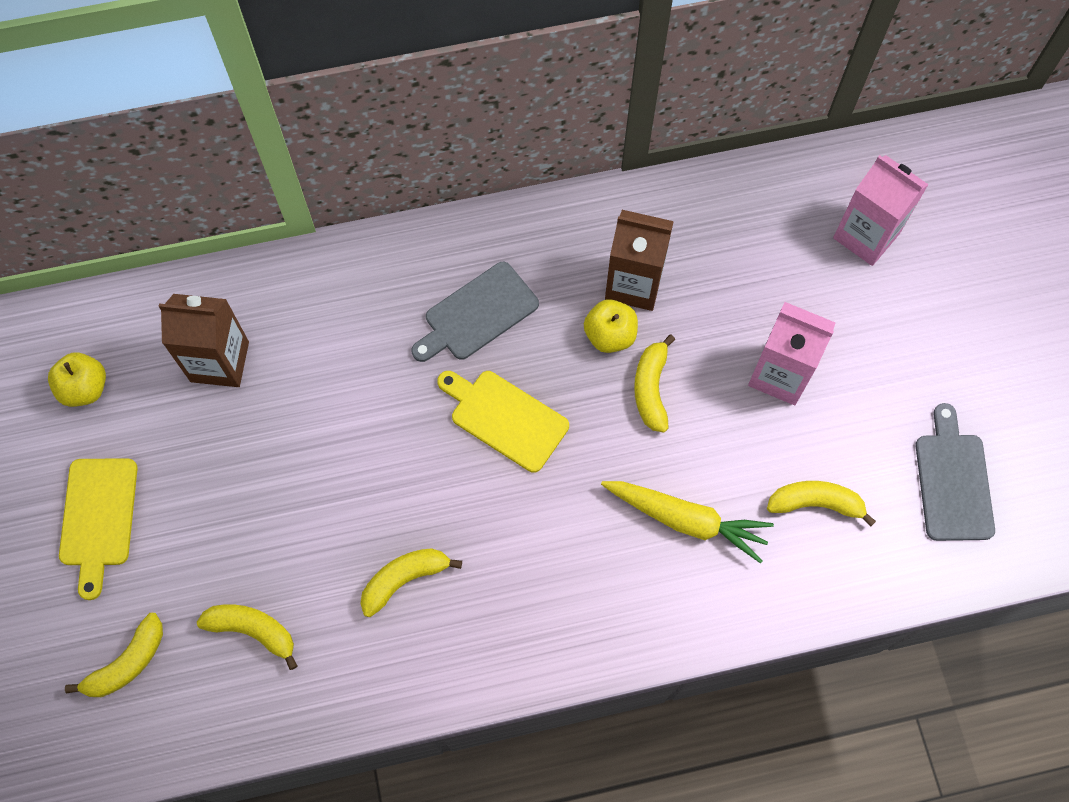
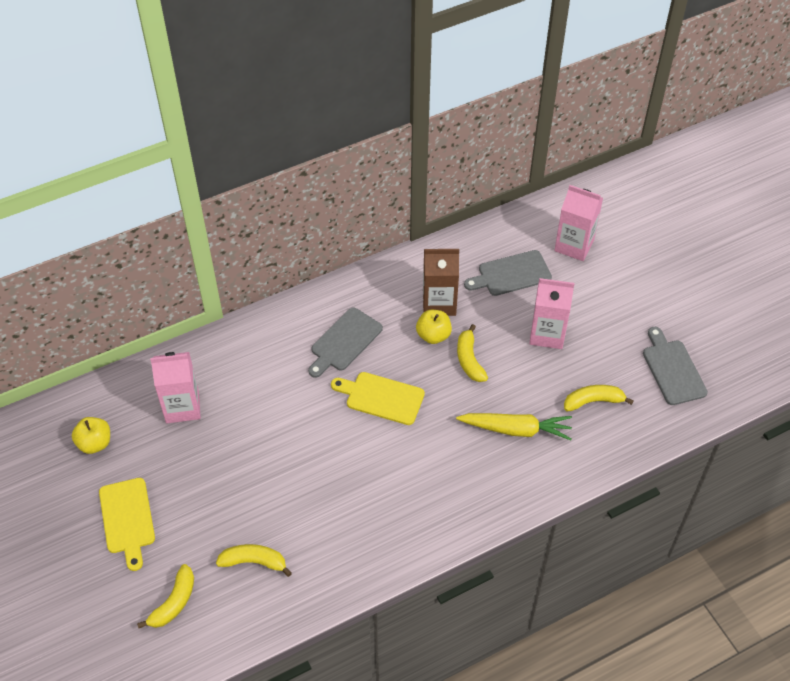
camera: 15 degrees left, 15 degrees down
(220, 361) = (182, 407): brown carton -> pink carton
(404, 579) = (345, 507): yellow banana -> none
(755, 262) = (511, 274): none -> grey cutting board

